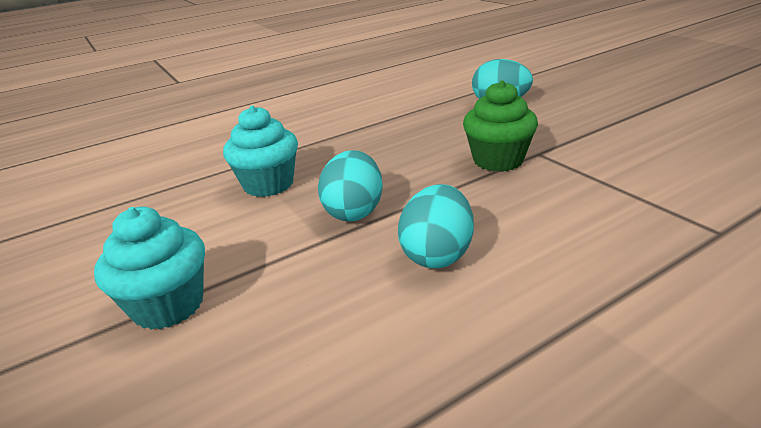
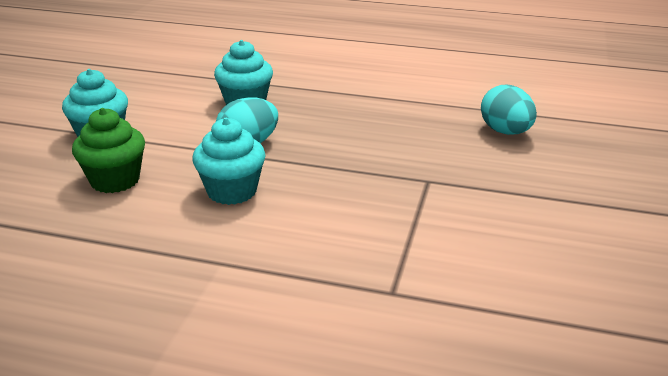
camera: 45 degrees right, 0 degrees up
(437, 254) = (232, 191): turquoise egg -> turquoise cupcake
(498, 160) = (390, 168): green cupcake -> green cupcake (115, 180)

